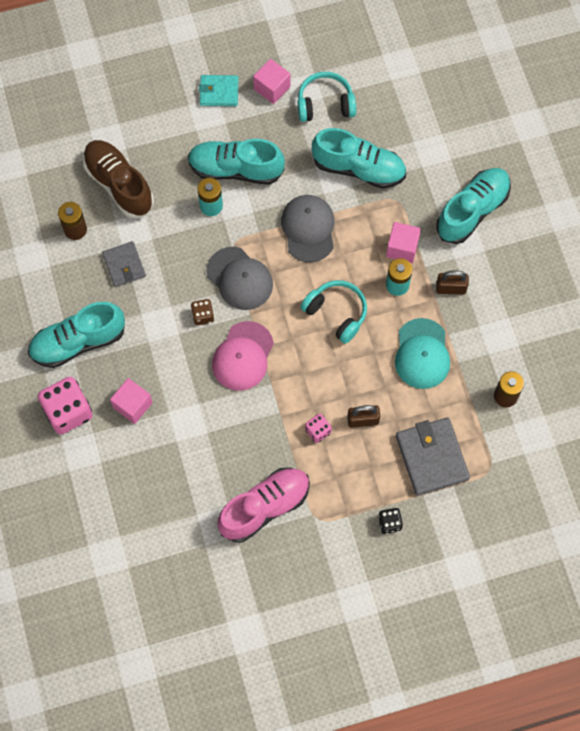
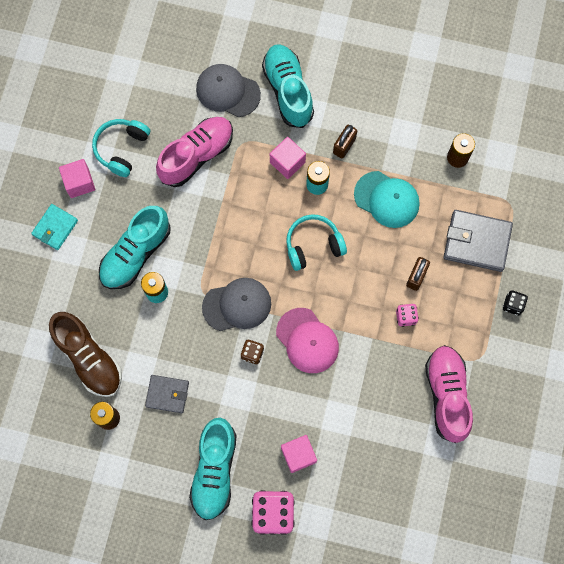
camera: 60 degrees left, 5 degrees up
(119, 184) = (89, 358): brown shoe -> brown shoe turned 120 degrees counterclockwise
(308, 228) = (226, 225): grey cap -> grey cap (227, 91)
(359, 168) = (196, 155): turquoise shoe -> pink shoe

